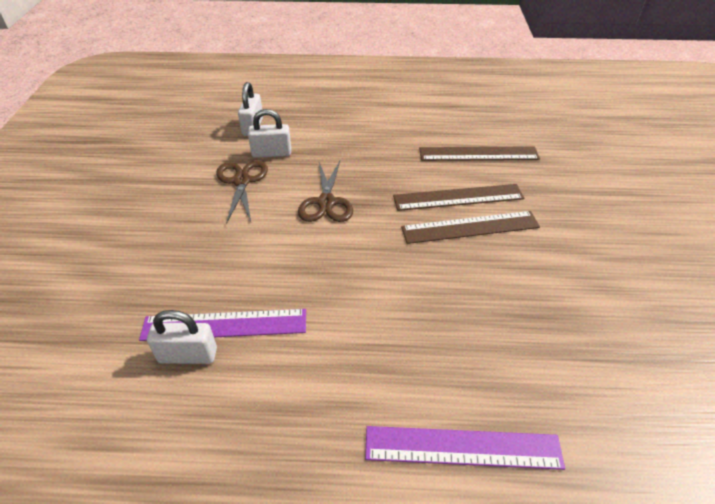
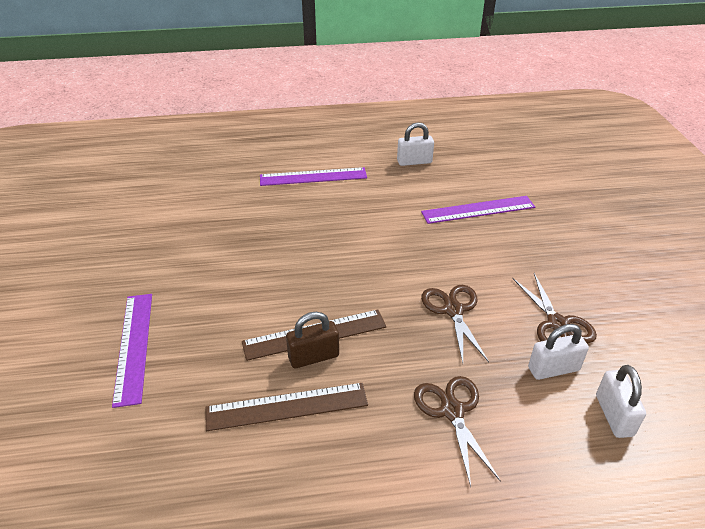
camera: 170 degrees right, 5 degrees down
(188, 355) = (489, 193): white padlock -> white padlock (414, 162)
(360, 139) = (452, 411): none -> brown scissors
(459, 181) = (313, 357): none -> brown padlock
(470, 227) = (303, 302): brown ruler -> none
(622, 207) = (134, 346): none -> purple ruler

